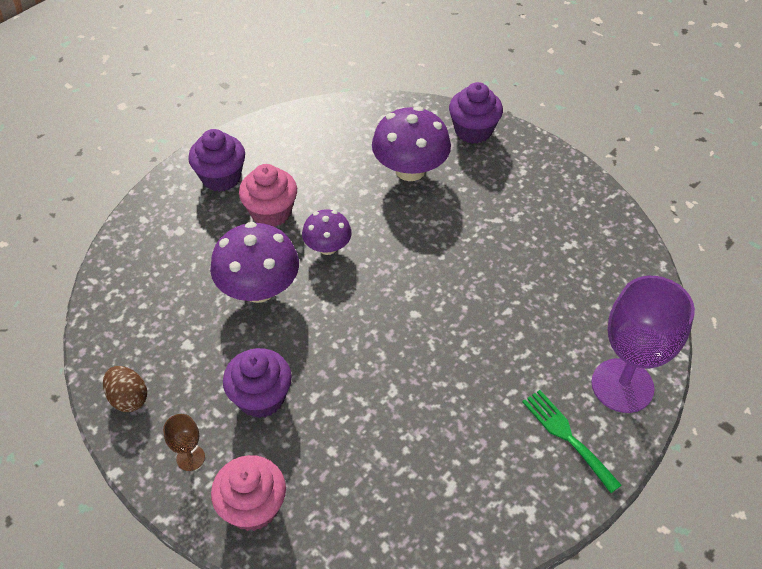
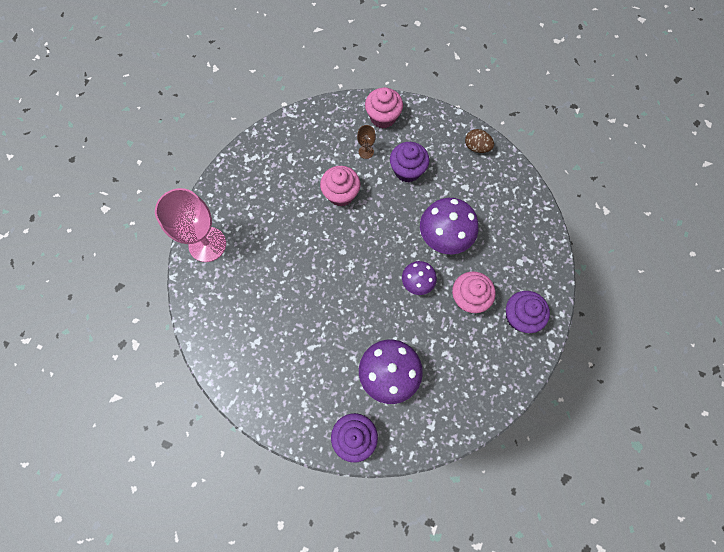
camera: 160 degrees right, 20 degrees up
(190, 458) = (426, 129): brown goblet -> brown goblet (366, 152)
(385, 395) = (341, 194): none -> pink cupcake
(567, 436) = (234, 203): green fork -> none
(622, 385) = (207, 244): purple goblet -> pink goblet

